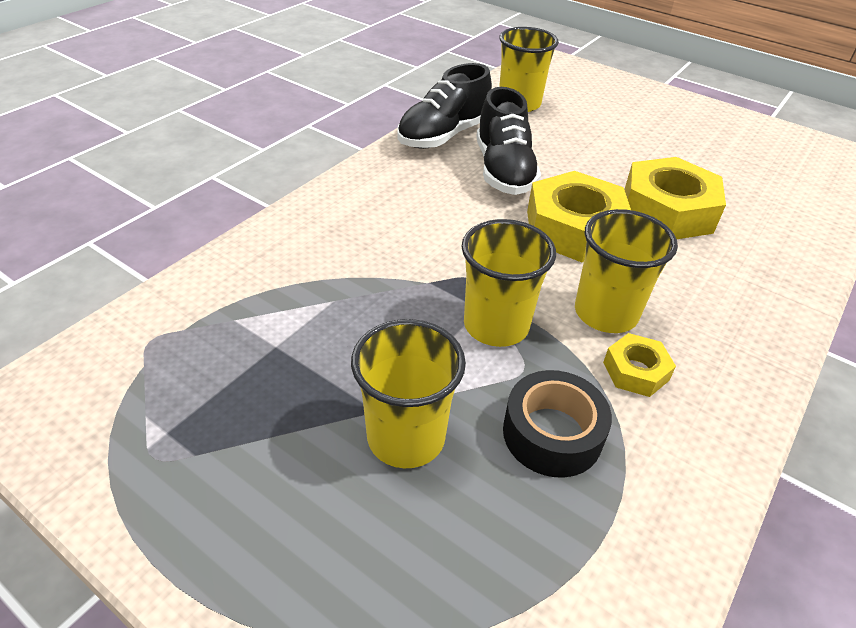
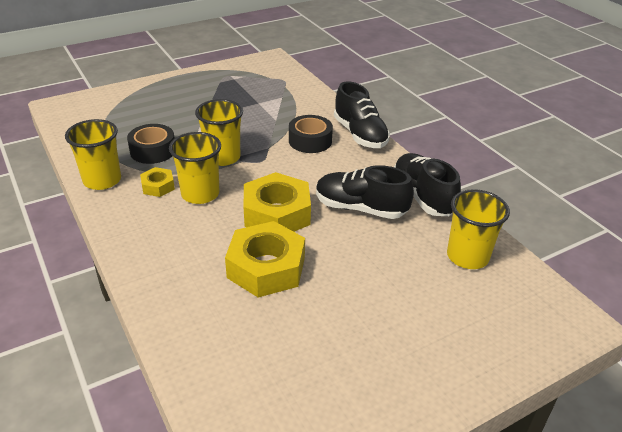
camera: 115 degrees right, 5 degrees down
(328, 202) = (360, 134): none -> black shoe
(378, 244) = (310, 141): none -> black tape
(406, 437) = (186, 119): yellow cup -> yellow cup (102, 180)

